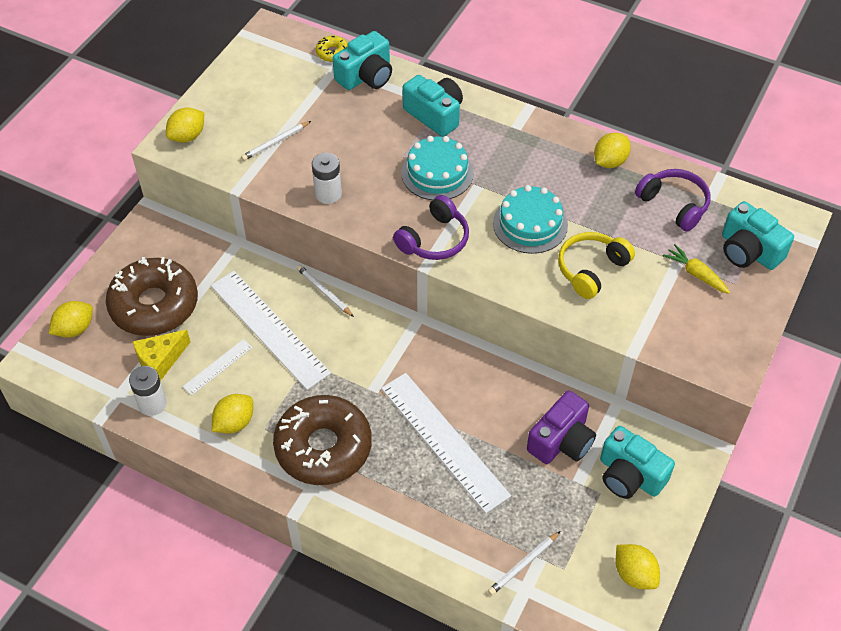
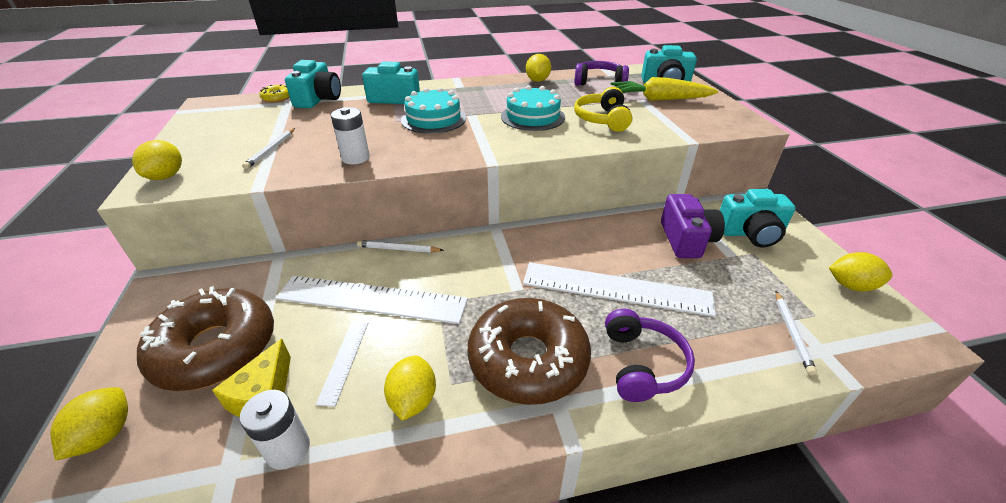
camera: 40 degrees left, 15 degrees down
(434, 239) = (477, 147): purple headphones -> purple headphones (642, 364)
(696, 274) = (658, 99): yellow carrot -> yellow carrot, size x1.73

